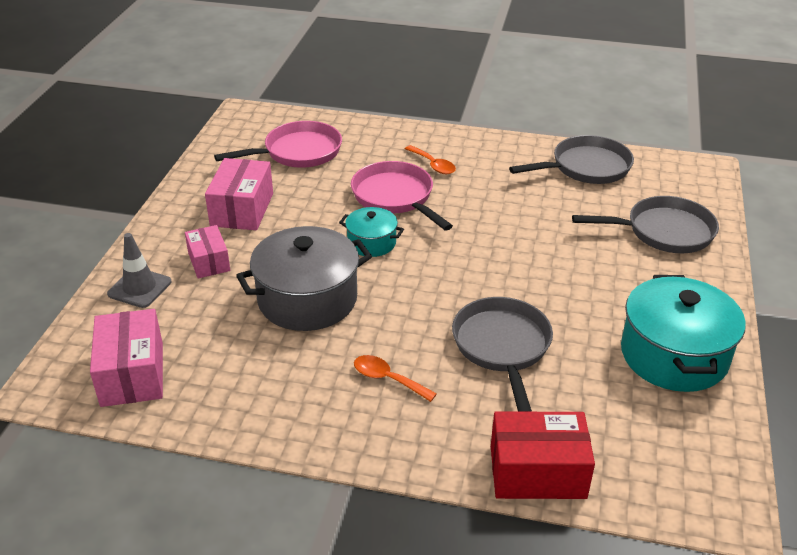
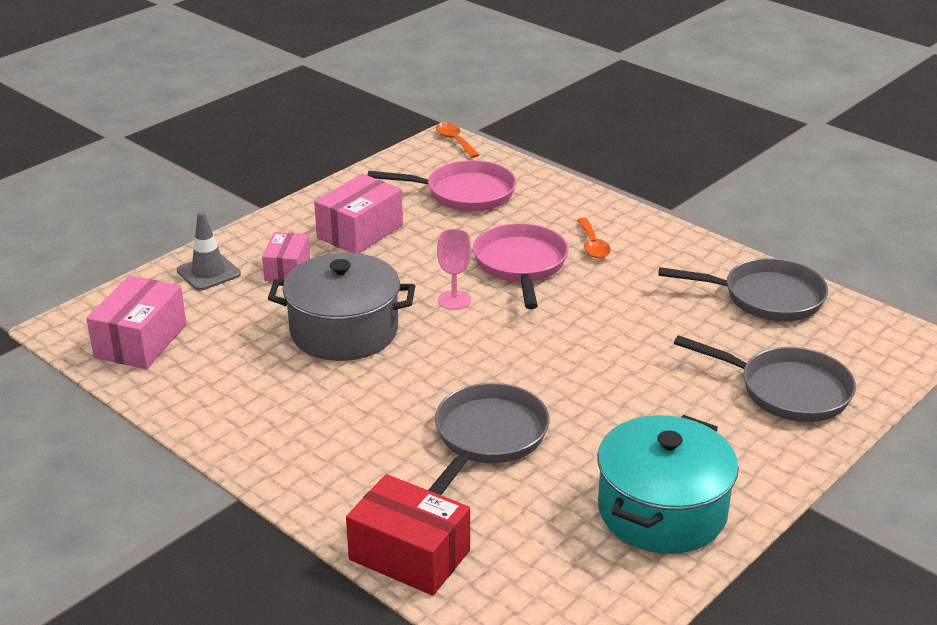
camera: 30 degrees right, 5 degrees down
(371, 243) = (454, 300): turquoise pot -> pink goblet
(387, 379) = (350, 425): orange spoon -> orange spoon (454, 141)

